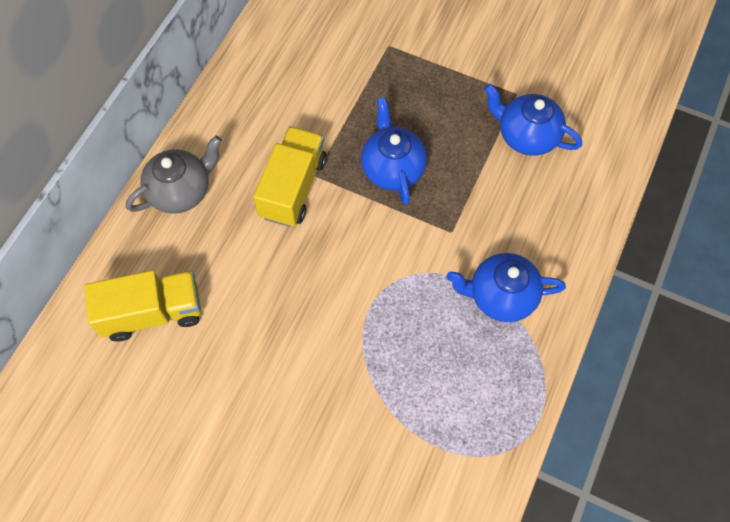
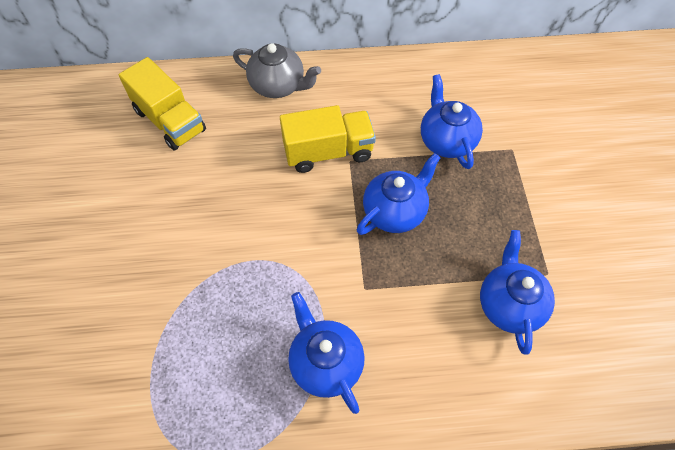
camera: 60 degrees right, 5 degrees down
(346, 88) = (446, 140): none -> blue teapot

